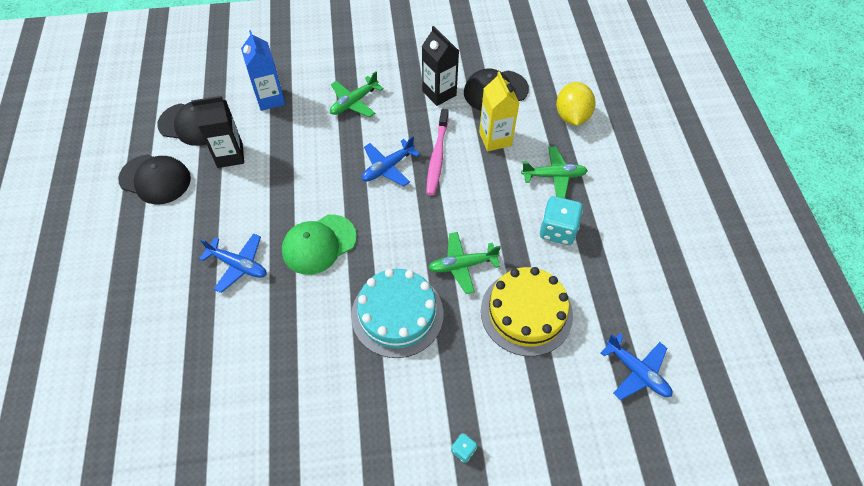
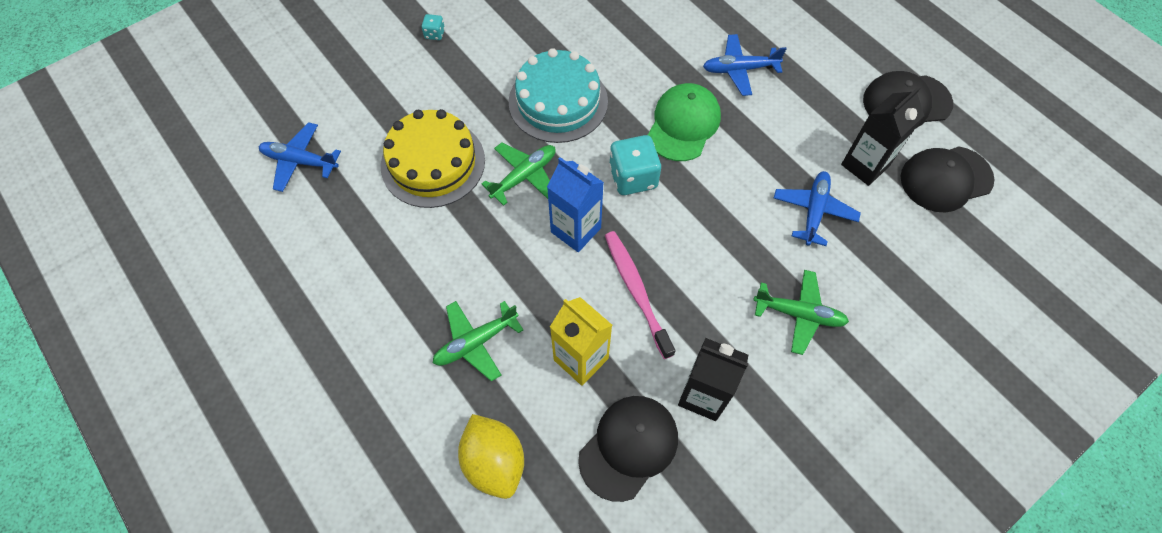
camera: 150 degrees right, 5 degrees up
(270, 99) = (901, 260): blue carton -> blue carton (576, 230)
(354, 102) = (799, 314): green plane -> green plane turned 90 degrees clockwise
(387, 167) = (683, 244): blue plane -> blue plane (813, 211)
(557, 230) = (439, 269): turquoise dice -> turquoise dice (633, 177)

